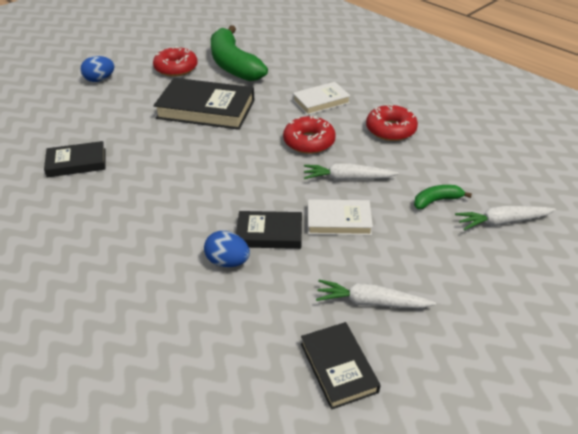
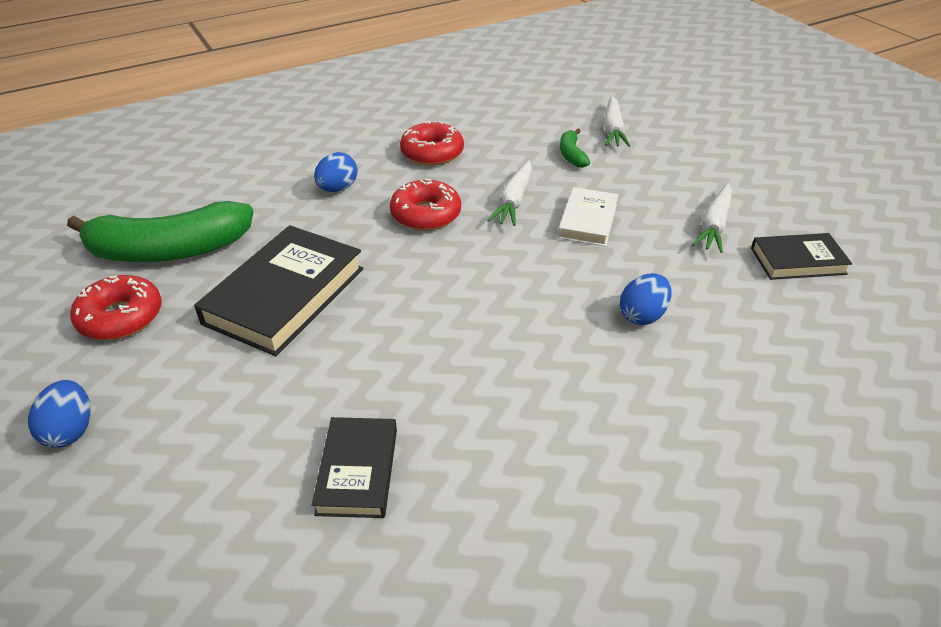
camera: 75 degrees left, 0 degrees up
(269, 233) = (598, 275): black book -> none
(321, 101) = (337, 189): white book -> blue egg

